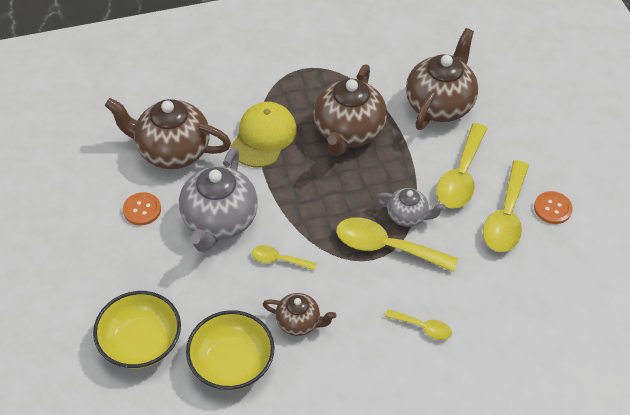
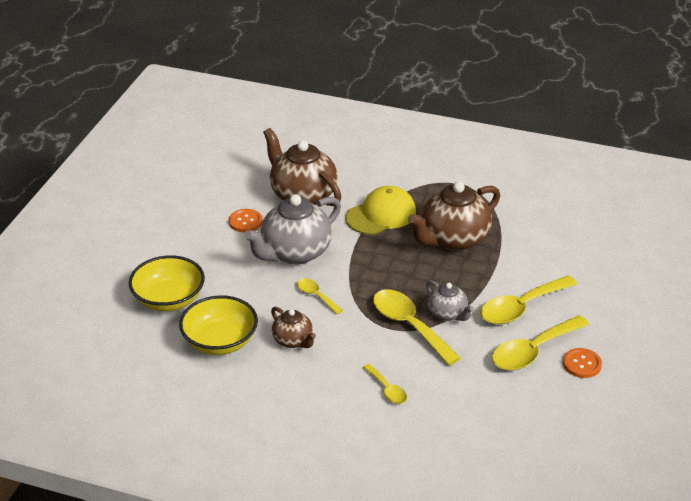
camera: 35 degrees right, 15 degrees down
(439, 104) = (552, 252): brown teapot -> none

